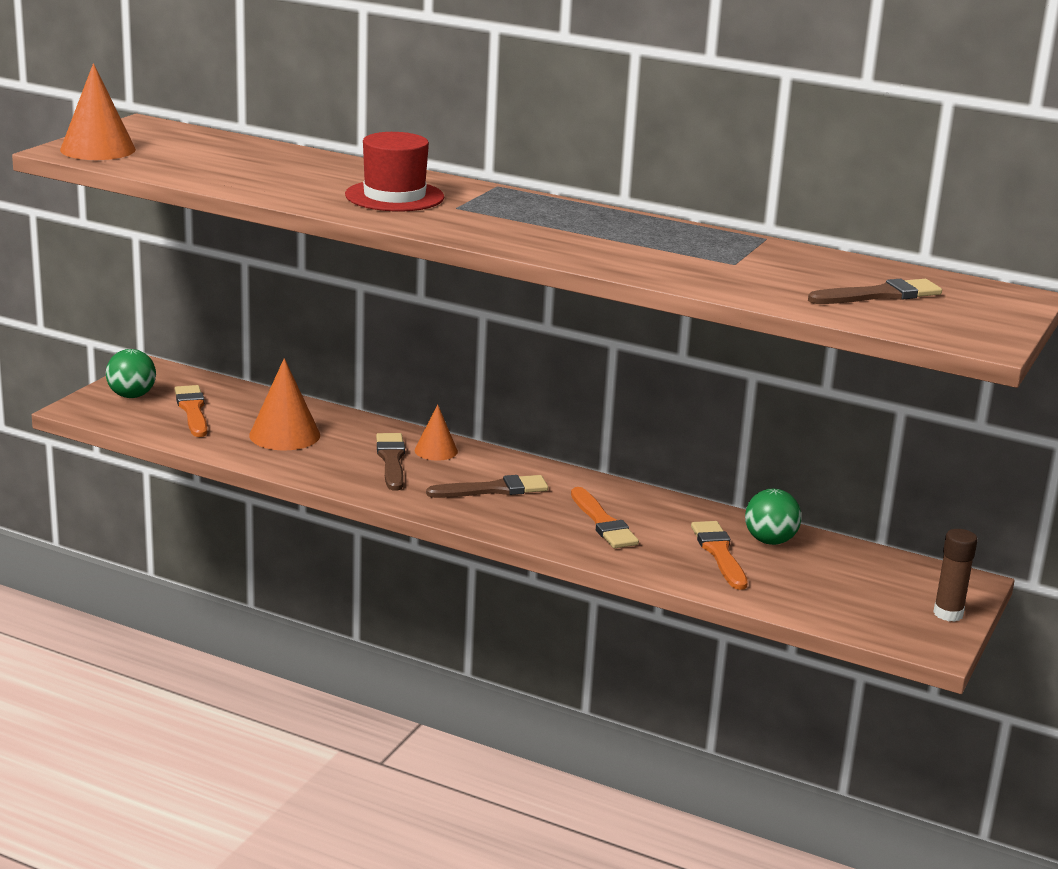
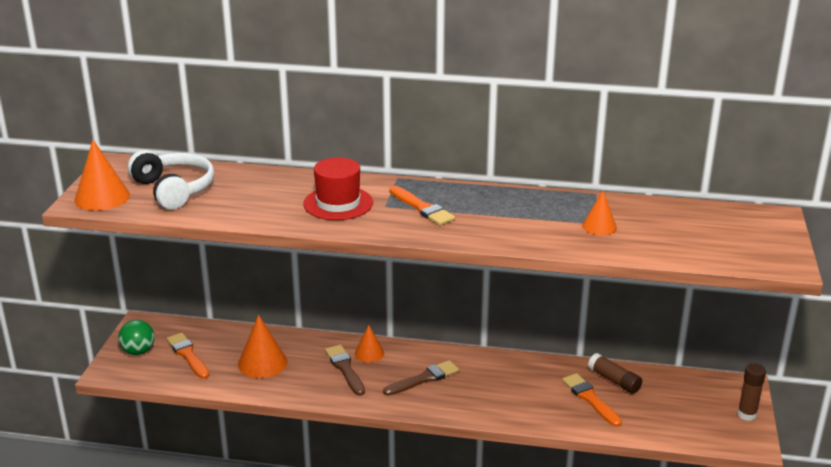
camera: 15 degrees left, 5 degrees up
(193, 155) = (174, 190): none -> white headphones
(603, 522) = (506, 390): orange brush -> orange brush (422, 208)
(738, 267) = (599, 226): none -> orange cone
(770, 541) = (614, 380): green ball -> brown glue stick
(879, 295) = (699, 234): brown brush -> none

